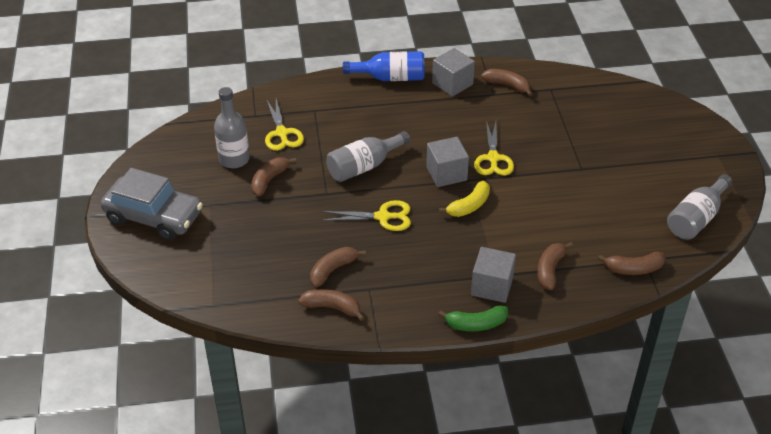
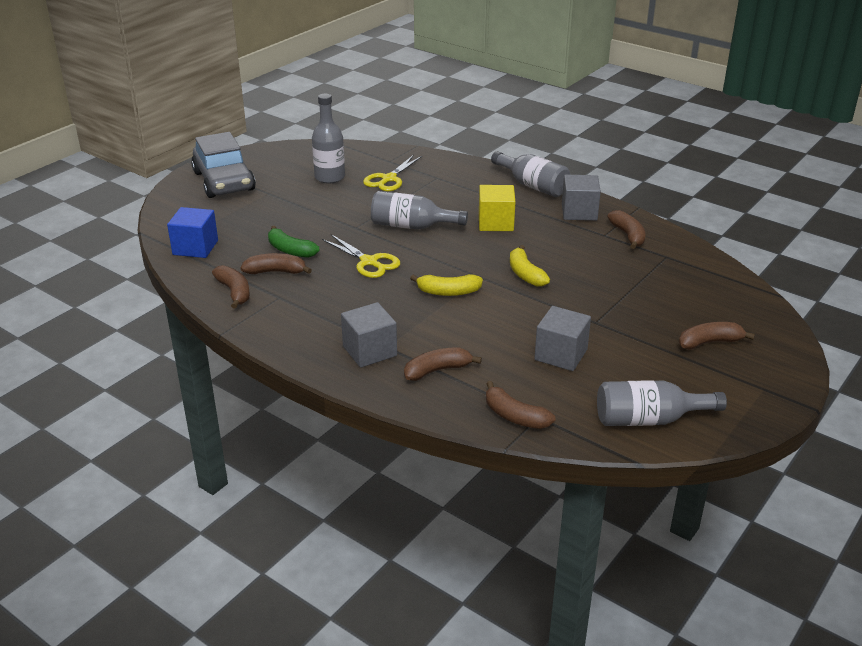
camera: 45 degrees right, 10 degrees down
(238, 292) = (195, 247): none -> blue cube
(269, 180) = (330, 200): brown banana -> brown banana (709, 342)
(391, 78) = (533, 186): blue bottle -> grey bottle
(414, 127) = (496, 223): none -> yellow cube
(446, 173) = (468, 263): grey cube -> grey cube (561, 355)
(476, 324) = (312, 366): green banana -> green banana (290, 250)
(493, 159) = (525, 274): yellow scissors -> yellow banana

